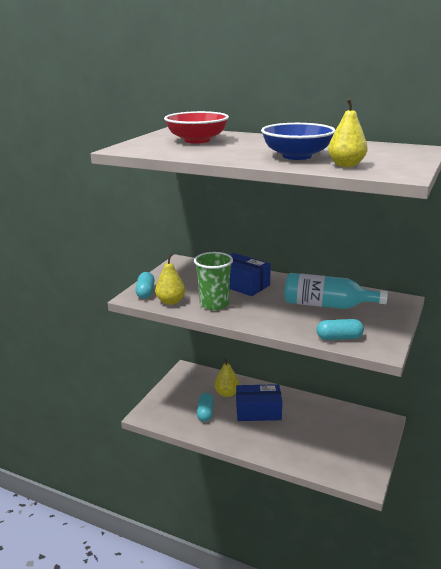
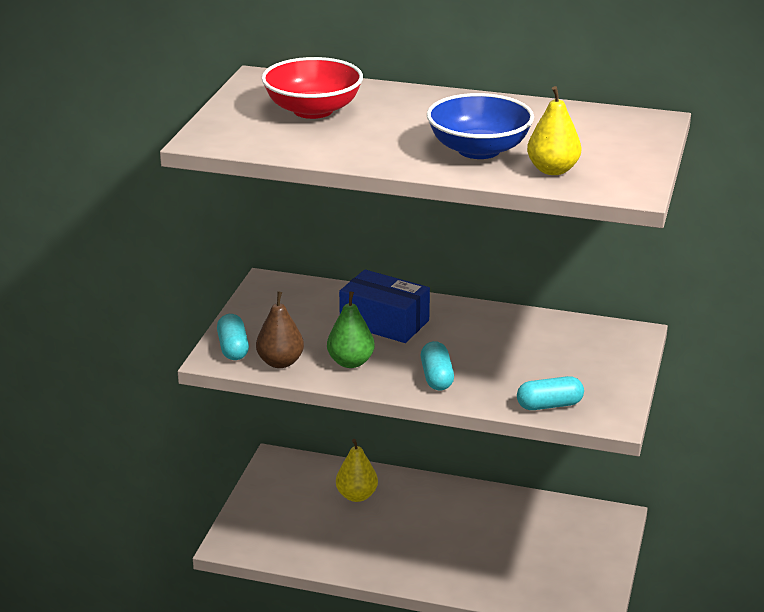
camera: 10 degrees left, 5 degrees up
(171, 301) = (280, 362): yellow pear -> brown pear
(205, 413) = (329, 531): turquoise capsule -> turquoise capsule (436, 377)
(214, 304) = (350, 362): green cup -> green pear
(258, 411) = (415, 521): blue box -> none
(327, 305) = (523, 351): turquoise bottle -> none

